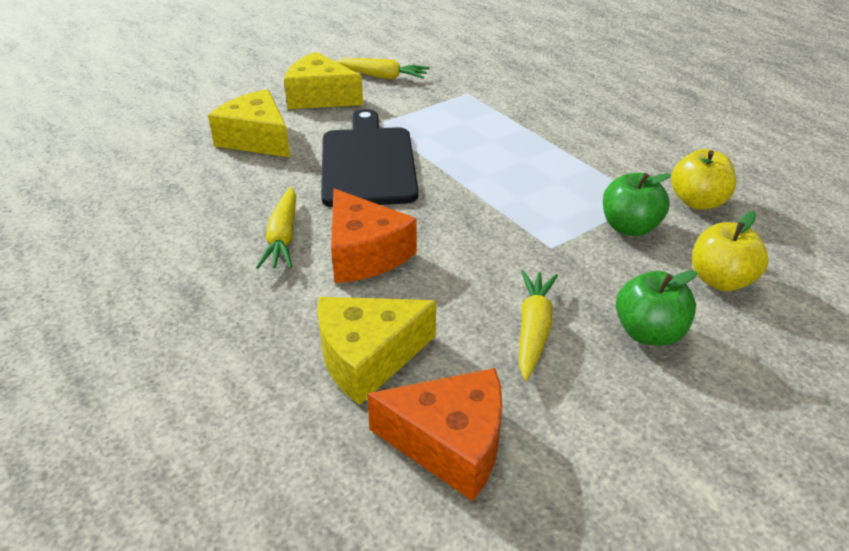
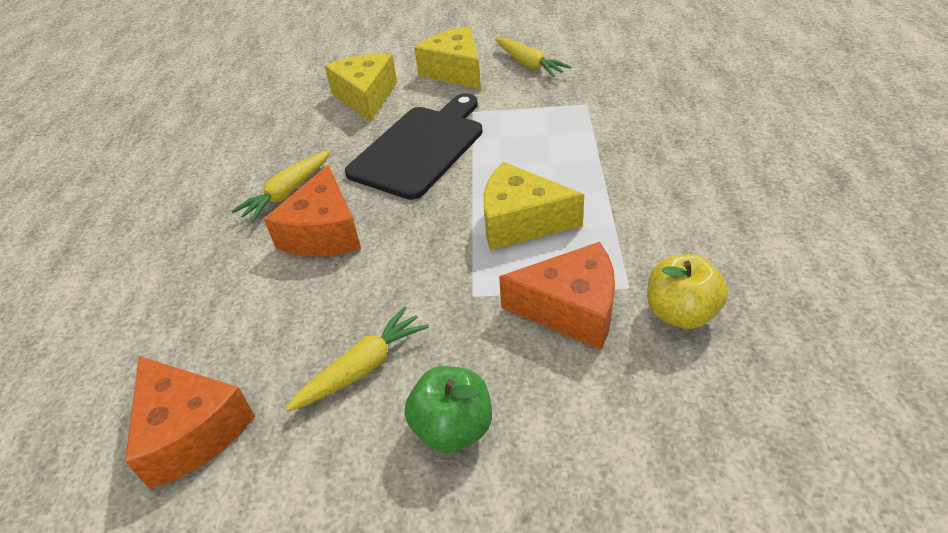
camera: 40 degrees right, 5 degrees up
(368, 358) = (224, 325): yellow cheese -> yellow cheese (521, 221)
(629, 227) = (571, 309): green apple -> orange cheese
(720, 280) = (593, 413): yellow apple -> none

